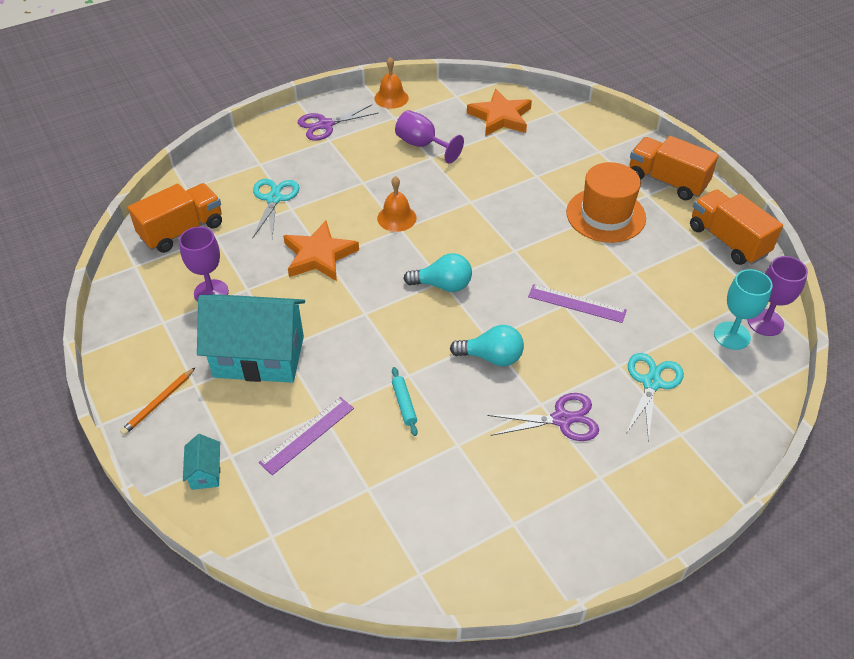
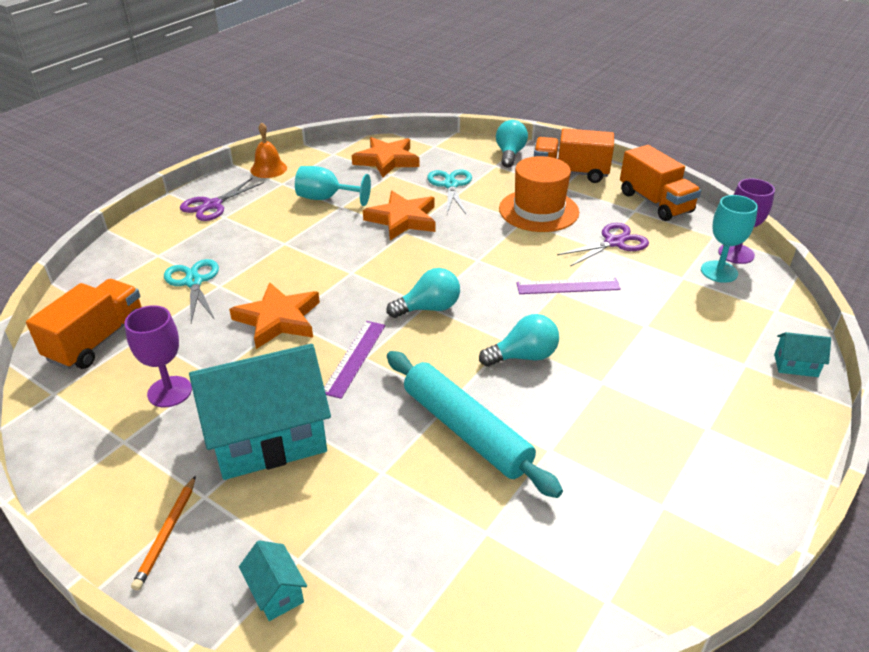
camera: 25 degrees left, 10 degrees down
(307, 435) = (378, 501): purple ruler -> purple ruler (354, 358)
(396, 218) = (341, 264): orange bell -> none
(404, 404) = (466, 430): turquoise rolling pin -> turquoise rolling pin, size x2.42
(422, 145) = (326, 198): purple goblet -> turquoise goblet
(475, 187) = (402, 219): none -> orange star
(562, 419) = (632, 389): purple scissors -> purple scissors (614, 242)
(622, 142) = (510, 154): none -> turquoise light bulb
(651, 383) = (685, 330): turquoise scissors -> turquoise scissors (450, 185)
(727, 240) = (655, 203): orange truck -> orange truck turned 150 degrees counterclockwise
(727, 452) = (795, 365): none -> turquoise house

